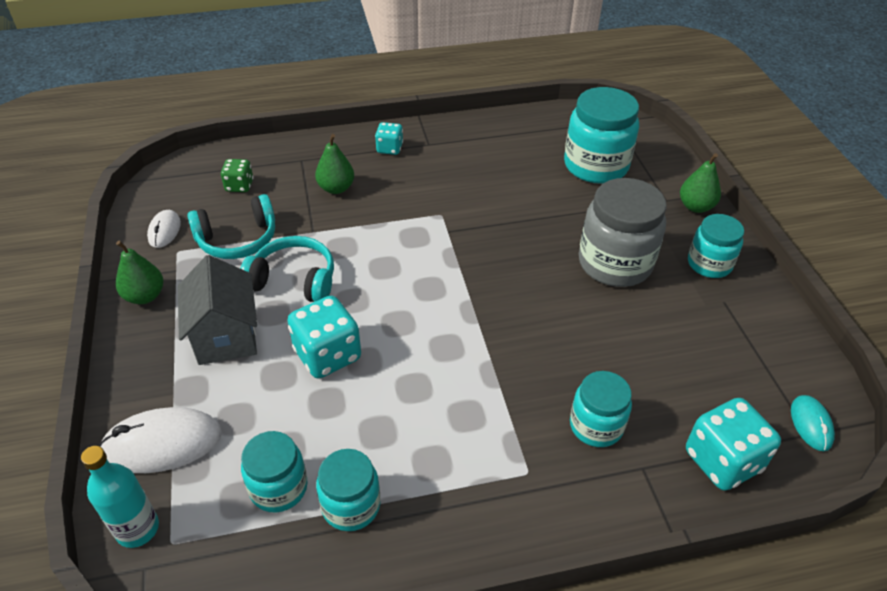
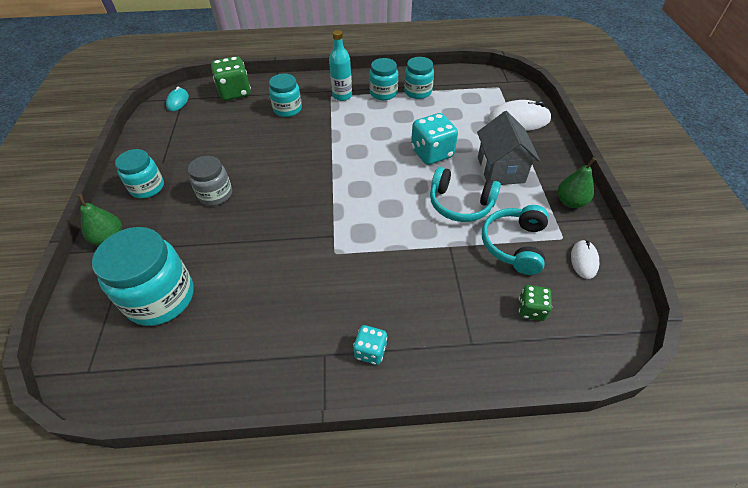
camera: 170 degrees left, 5 degrees up
(137, 529) = (516, 92): turquoise bottle -> turquoise bottle (342, 96)
(237, 239) = (514, 245): turquoise headphones -> turquoise headphones turned 60 degrees counterclockwise
(278, 487) = (453, 100): turquoise jar -> turquoise jar (383, 93)
(336, 188) = (431, 295): green pear -> none
(615, 263) = (215, 194): grey jar -> grey jar, size x0.60
(722, 461) = (235, 92): turquoise dice -> green dice

